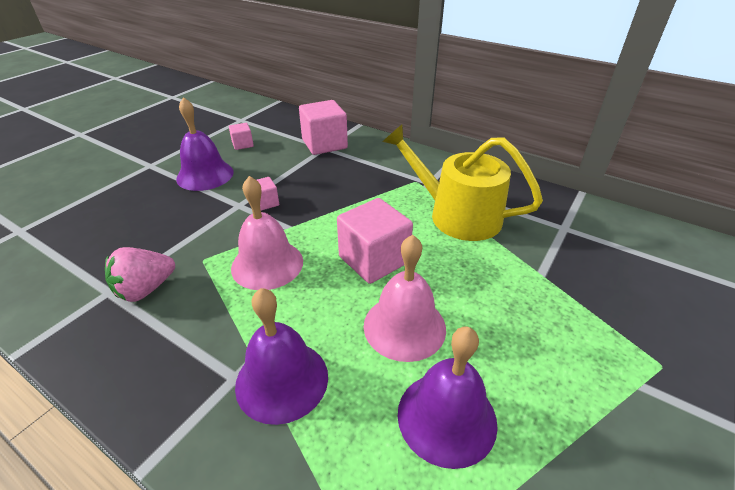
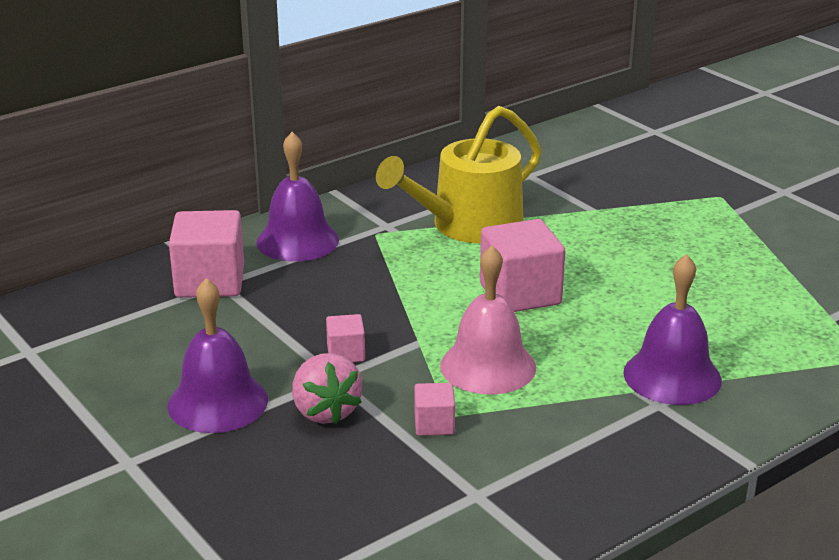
camera: 70 degrees left, 10 degrees down
(146, 289) = (488, 462): pink strawberry -> pink strawberry (325, 411)
(242, 144) = (138, 357): pink cube -> pink cube (434, 424)
(404, 326) = (631, 297): pink bell -> none
(446, 417) = (739, 300): purple bell -> purple bell (297, 240)

